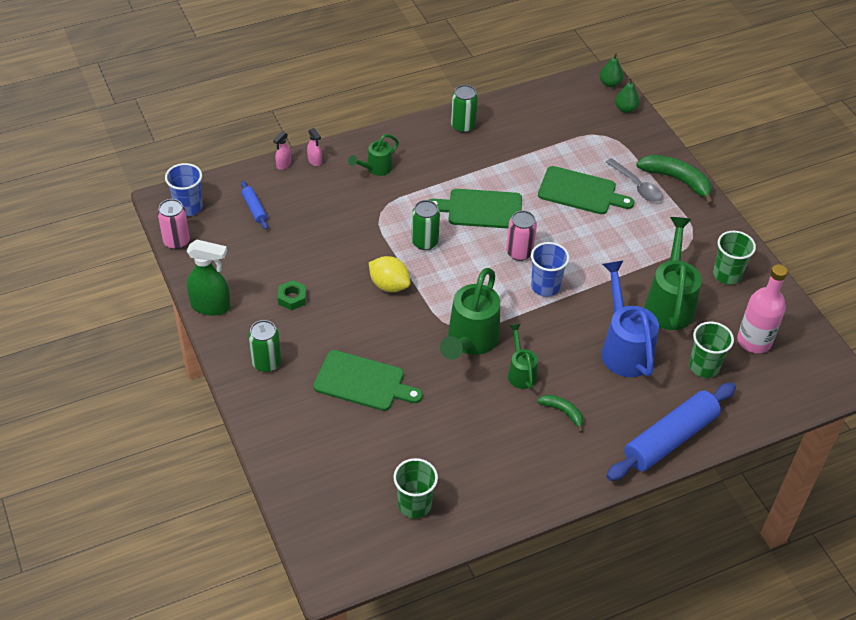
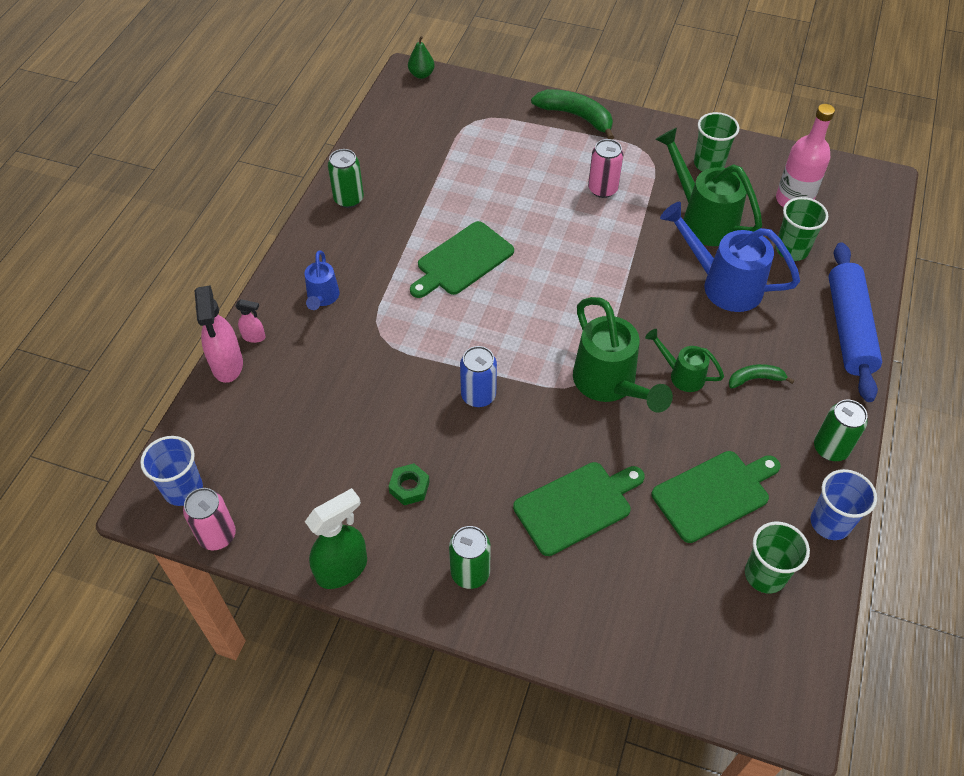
camera: 45 degrees left, 5 degrees up
(254, 209) = (255, 432): blue rolling pin -> none
(283, 164) = (227, 365): pink spray bottle -> pink spray bottle, size x2.00
(375, 169) = (322, 298): green watering can -> blue watering can
(389, 285) = (478, 395): yellow lemon -> blue can
(424, 242) = (455, 329): green can -> green can (830, 448)
(519, 252) = (543, 273): pink can -> pink can (602, 189)
(545, 286) = (601, 284): blue cup -> blue cup (830, 523)
(580, 192) = (520, 182): green cutting board -> green cutting board (714, 494)
(625, 109) = (461, 87): green pear -> none
(637, 186) = (554, 144): grey spoon -> none
(677, 180) = (576, 117): green banana -> green banana turned 45 degrees clockwise

